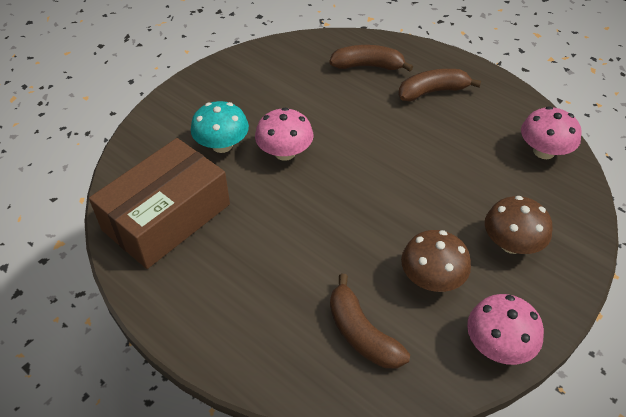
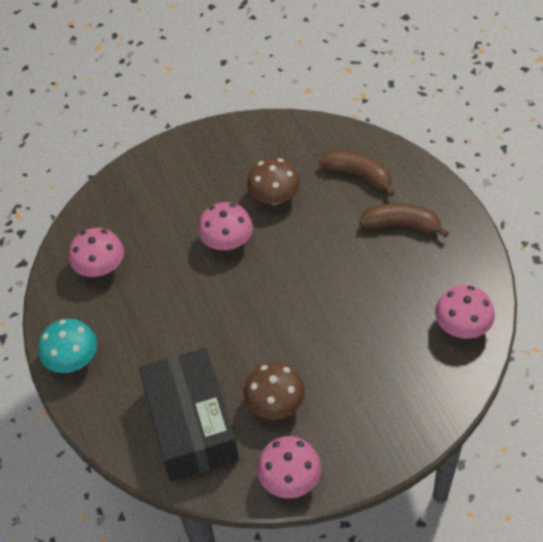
camera: 30 degrees right, 5 degrees up
(166, 217) = (100, 267): brown box -> pink mushroom
(222, 145) = (179, 215): turquoise mushroom -> turquoise mushroom (72, 359)
(361, 333) = (191, 424): brown banana -> black box
(511, 244) = (364, 401): brown mushroom -> brown mushroom (274, 197)

